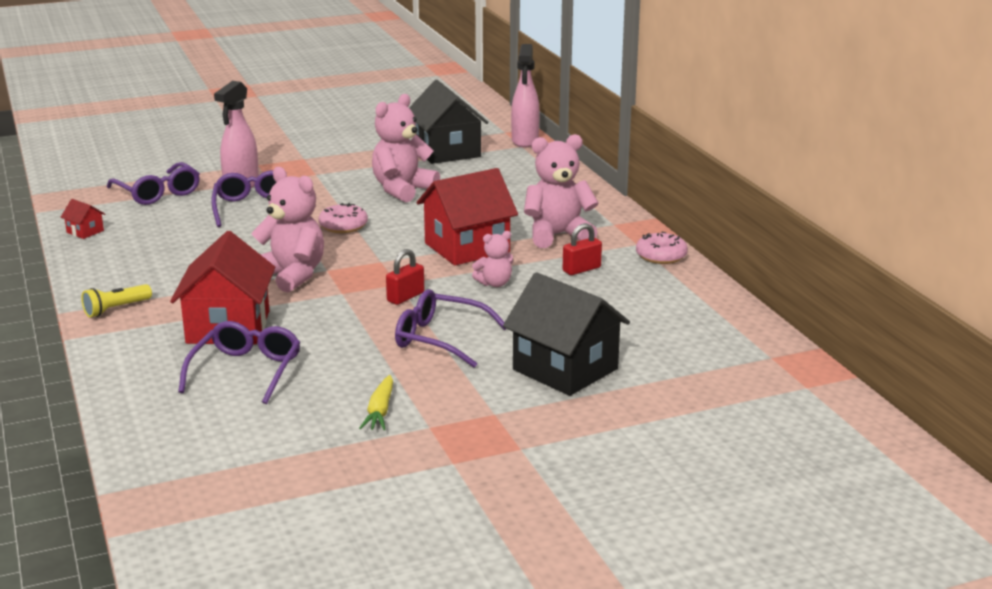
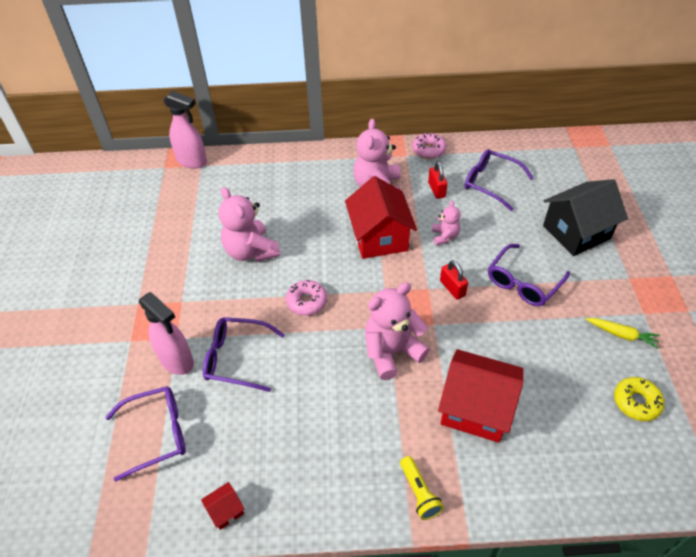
camera: 70 degrees left, 25 degrees up
(245, 371) = (553, 406): purple glasses -> purple glasses (491, 183)
(268, 425) = (636, 402): none -> yellow donut
(447, 151) = (184, 208): black house -> none

